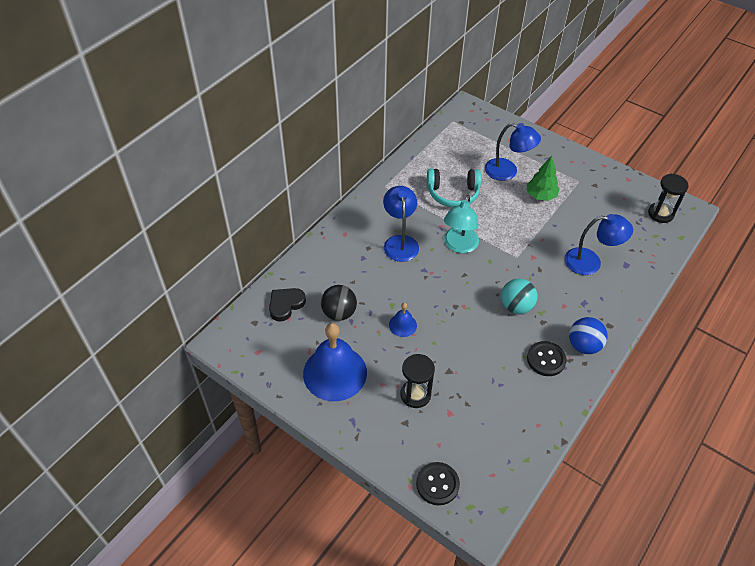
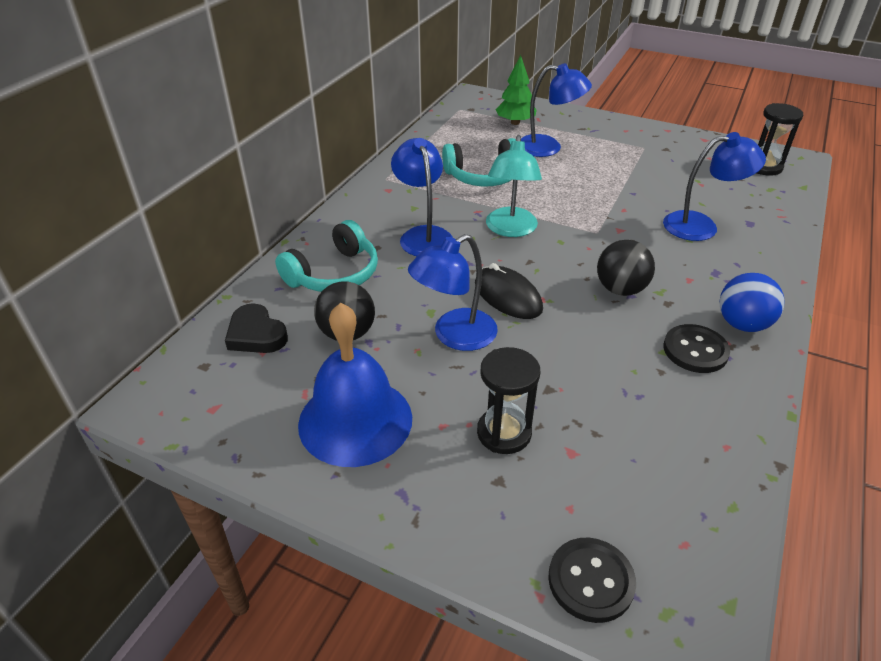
camera: 10 degrees left, 10 degrees down
(285, 305) = (256, 334): black heart -> black heart turned 75 degrees counterclockwise
(337, 266) = (334, 274): none -> turquoise headphones
(402, 325) = (454, 336): blue bell -> blue lamp
(442, 301) = (507, 296): none -> black mouse
(516, 306) = (620, 289): turquoise ball -> black ball
(541, 195) = (601, 166): green tree -> green tree (515, 122)

